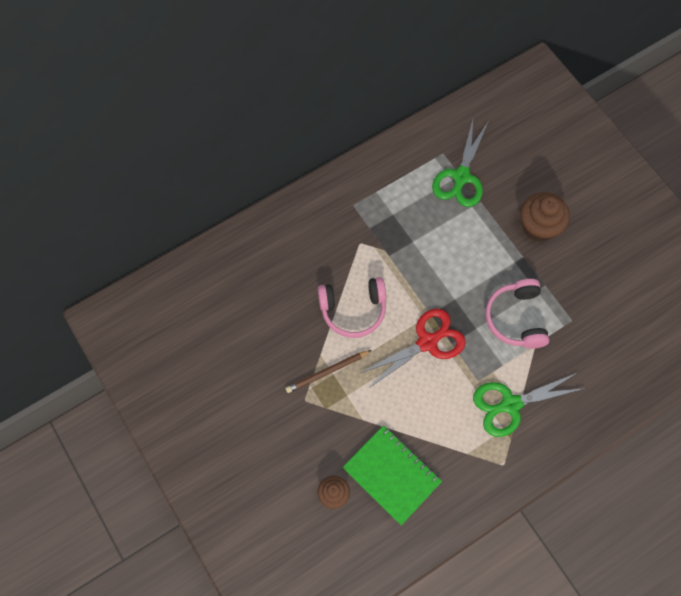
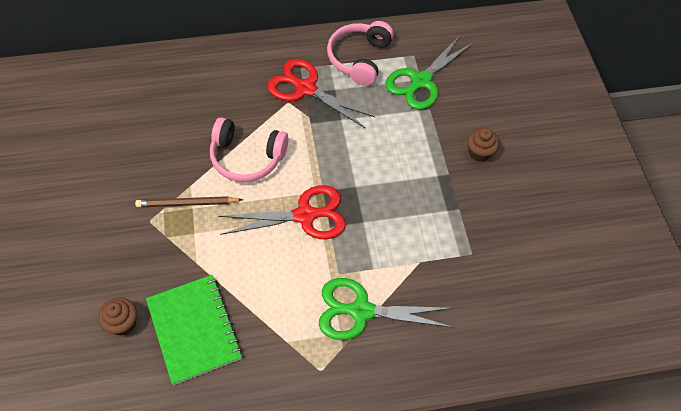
camera: 20 degrees right, 10 degrees down
(368, 224) = (305, 88): none -> red scissors
(516, 318) = (411, 229): pink headphones -> pink headphones (359, 58)
(538, 227) = (479, 152): brown cupcake -> brown cupcake, size x0.60

